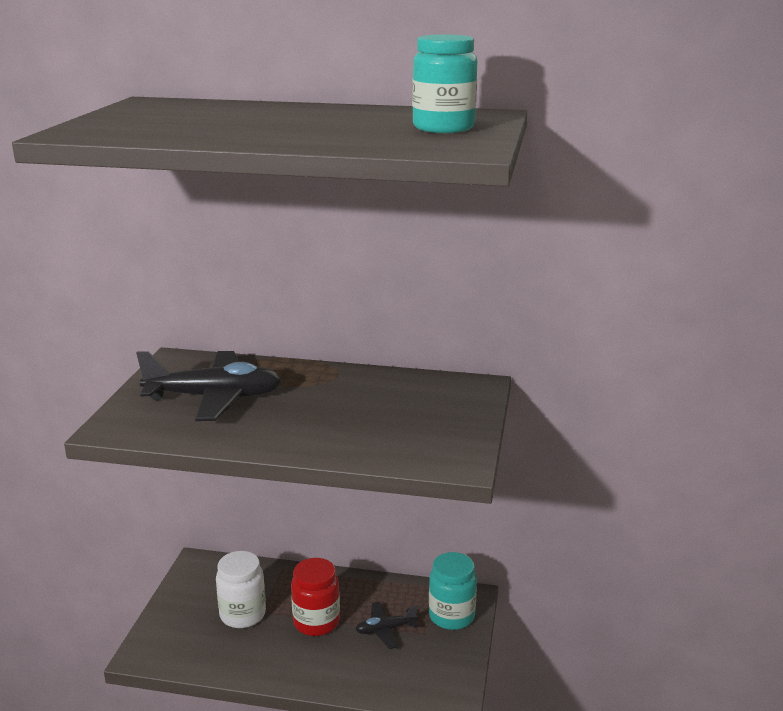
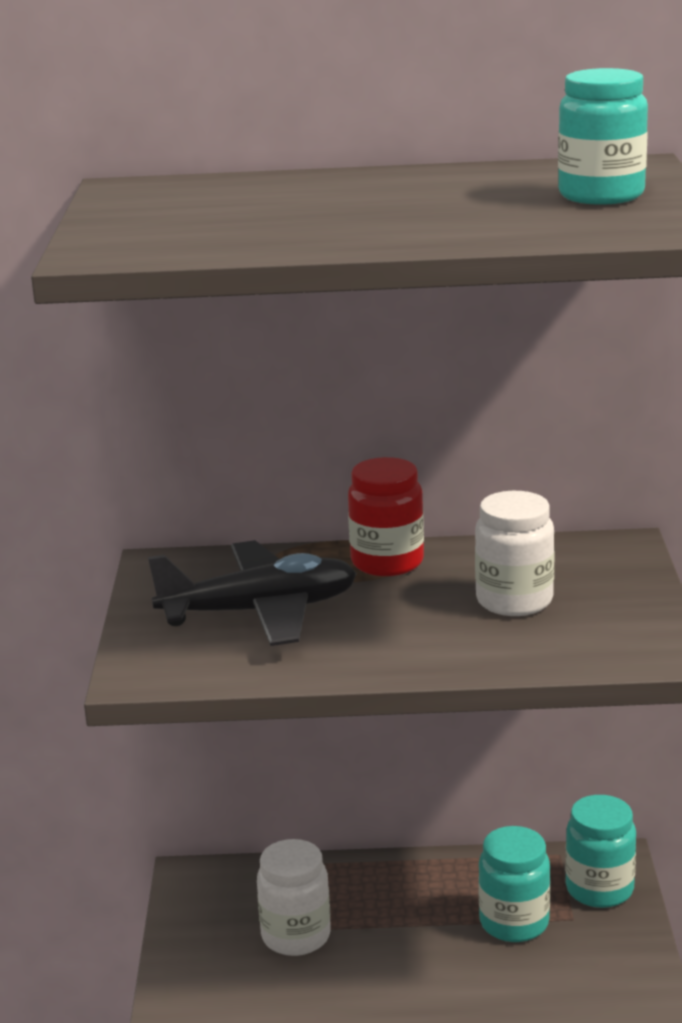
camera: 10 degrees left, 0 degrees up
(316, 622) = (409, 929): red jar -> red jar (387, 562)
(383, 412) = (514, 601): none -> white jar
(385, 630) = (514, 923): black plane -> turquoise jar

